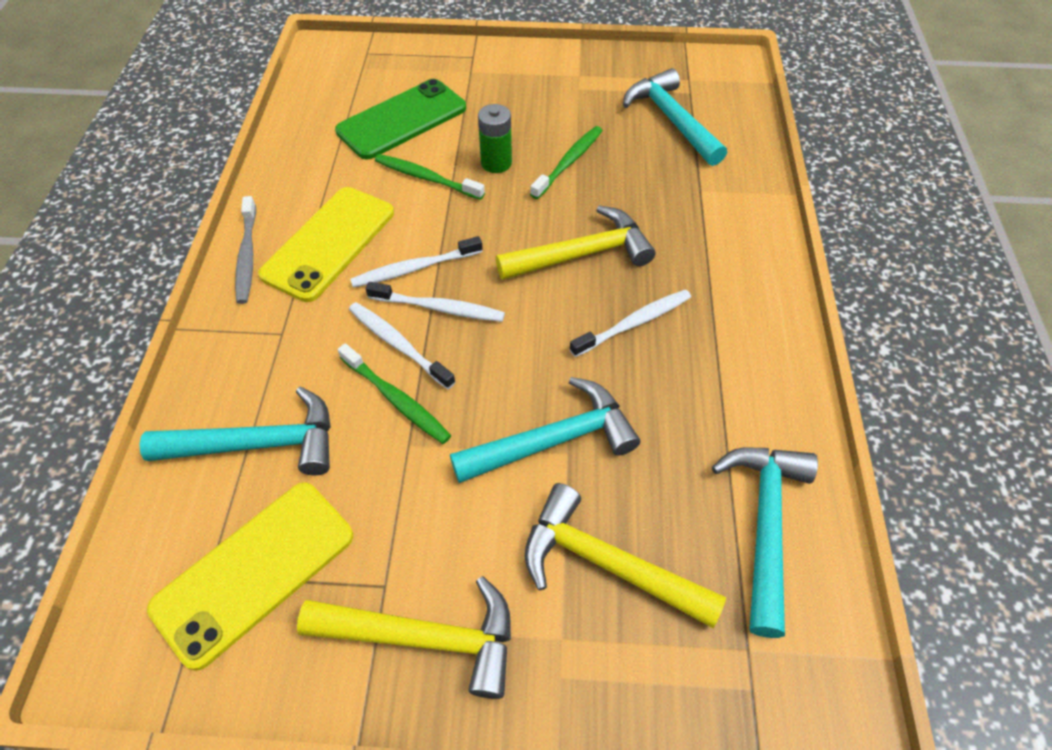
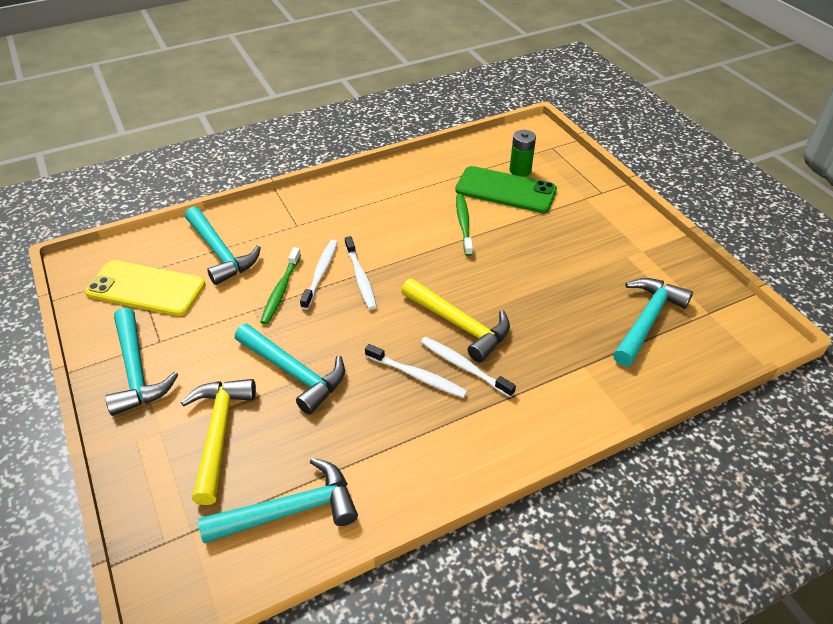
camera: 60 degrees right, 10 degrees down
(247, 255) = (341, 186): grey toothbrush -> none
(329, 243) = (375, 210): yellow phone -> none
(415, 268) = (384, 253): white toothbrush -> white toothbrush (464, 367)
(425, 638) = (136, 371): yellow hammer -> turquoise hammer
(496, 163) = (507, 248): green battery -> green battery (520, 170)
(568, 162) = (542, 282): green toothbrush -> none

